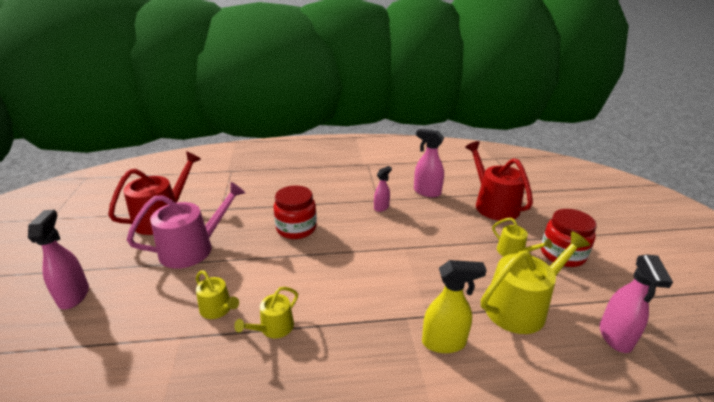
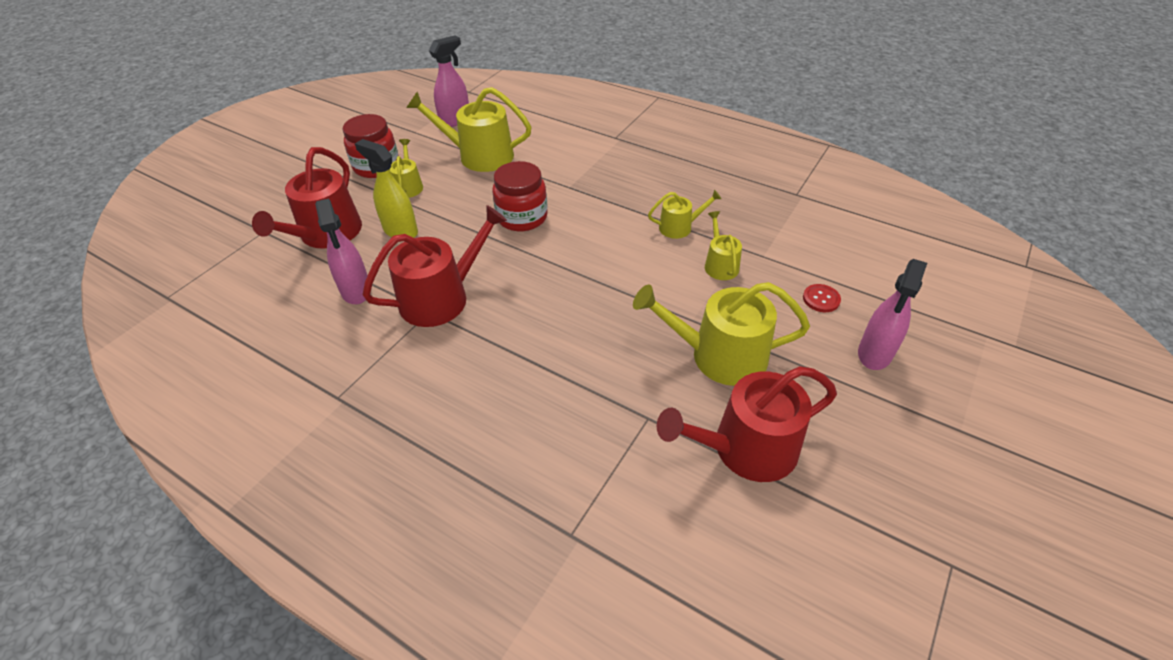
camera: 140 degrees left, 15 degrees up
(119, 320) = (821, 299): none -> red button
(193, 248) = (719, 356): pink watering can -> yellow watering can
(296, 228) = (574, 321): red jar -> red jar (522, 217)
(381, 207) = (442, 297): pink spray bottle -> red watering can
(444, 342) = (564, 164): yellow spray bottle -> yellow spray bottle (400, 231)

